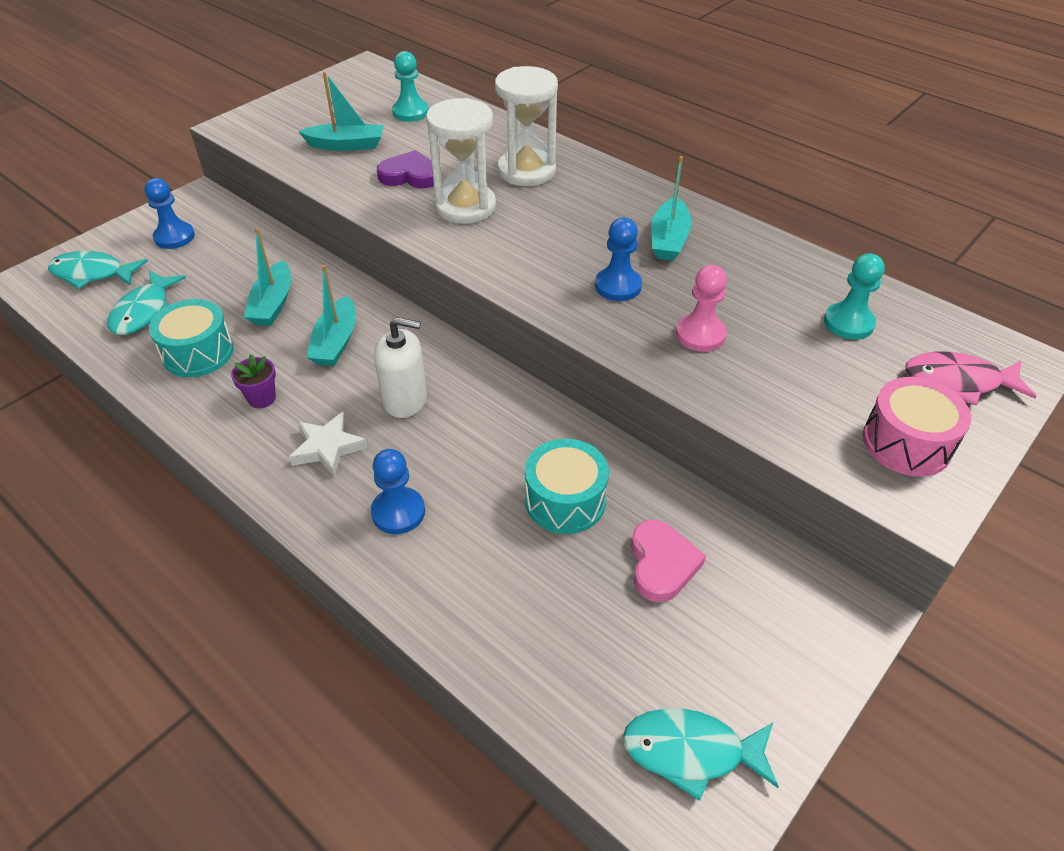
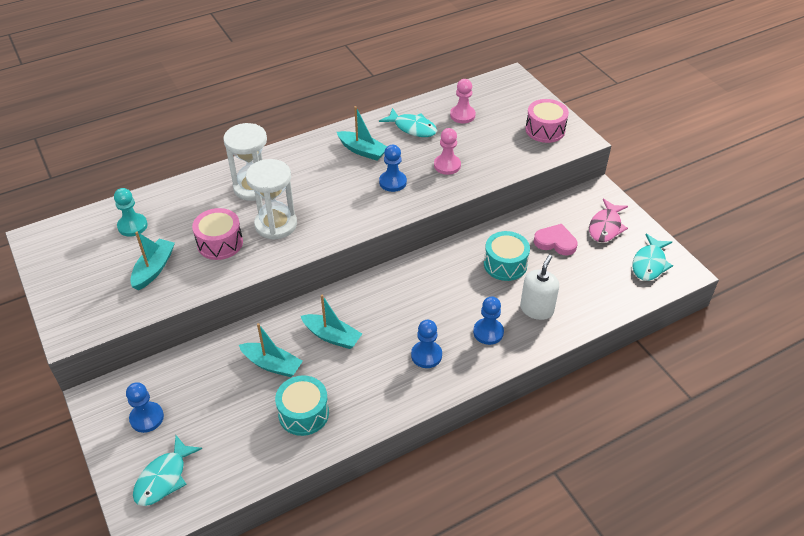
camera: 70 degrees left, 0 degrees up
(144, 311) = (236, 443): turquoise fish -> turquoise fish (412, 128)
(261, 398) = (368, 382): purple flower pot -> none
(328, 447) = (426, 355): white star -> blue pawn
(405, 400) = (402, 312): white soap dispenser -> white soap dispenser (536, 309)
(410, 175) = (220, 243): purple heart -> pink drum
(848, 323) = (462, 115): turquoise pawn -> pink pawn
(958, 382) = (515, 100): pink fish -> pink fish (606, 226)

